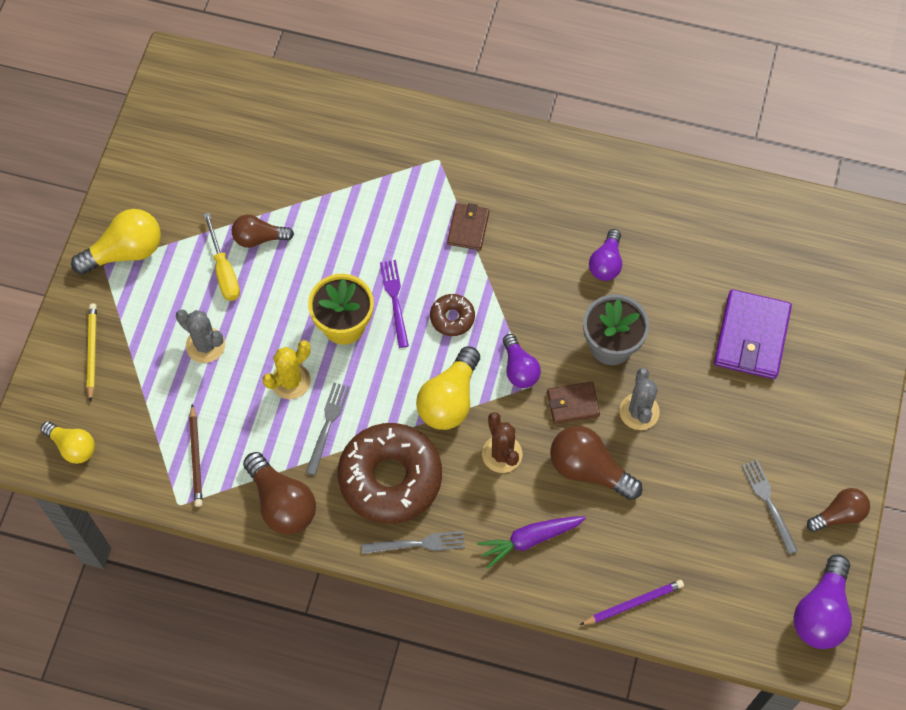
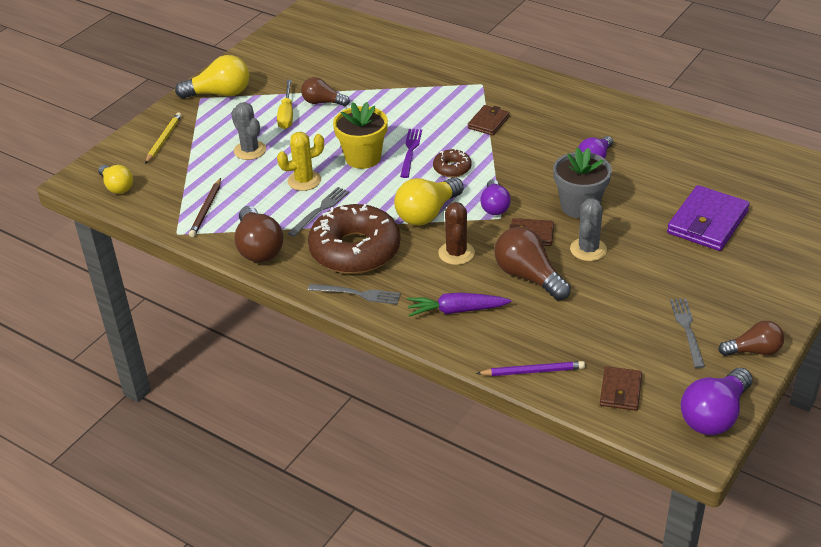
camera: 20 degrees right, 25 degrees down
(725, 605) = (620, 391): none -> brown wallet

